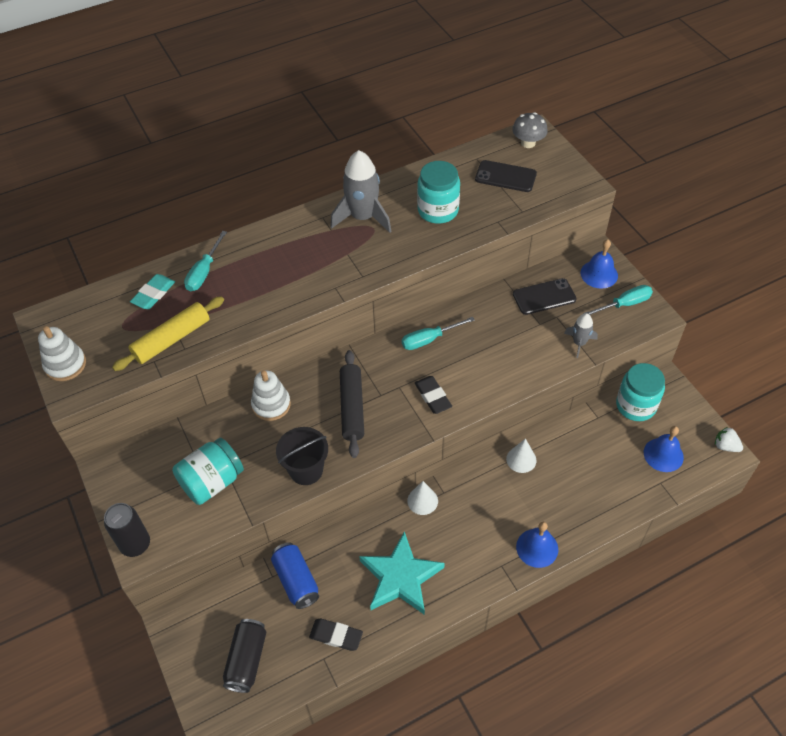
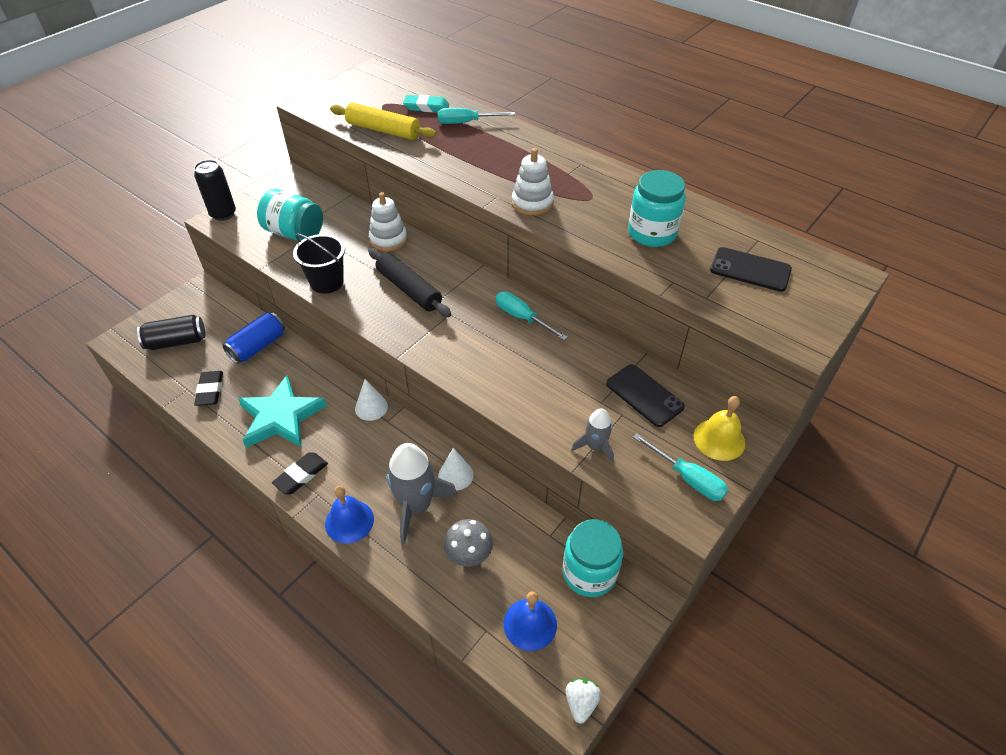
camera: 65 degrees right, 5 degrees down
(65, 364) = (333, 93): white stacking toy -> white stacking toy (532, 203)
(352, 407) = (409, 289): black rolling pin -> black rolling pin turned 75 degrees clockwise
(363, 217) = (600, 187): grey rocket -> grey rocket (416, 506)
(433, 396) = (450, 341): black eraser -> black eraser (301, 475)
(505, 176) = (750, 270): black phone -> black phone turned 60 degrees counterclockwise
(528, 143) = (824, 274): grey mushroom -> grey mushroom (469, 554)
(599, 274) = (719, 439): blue bell -> yellow bell

